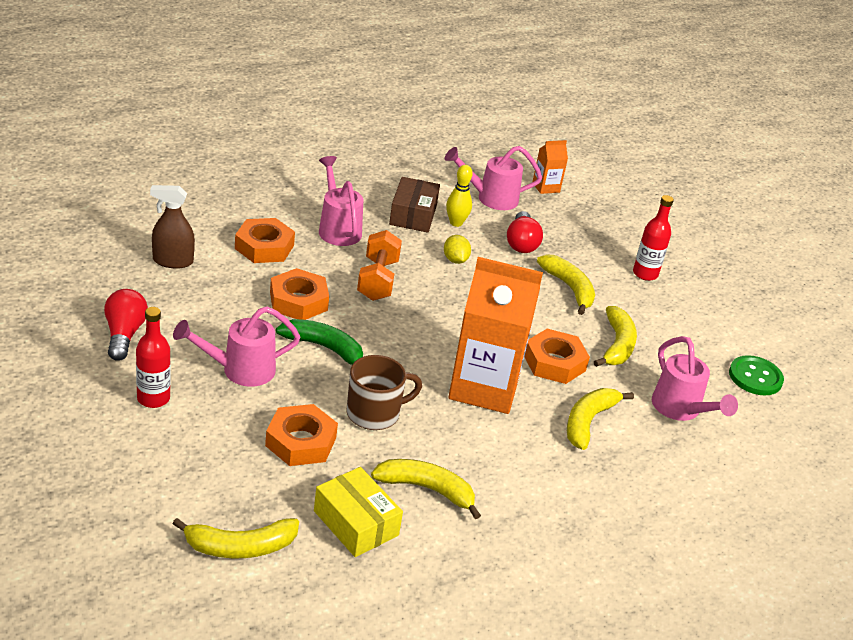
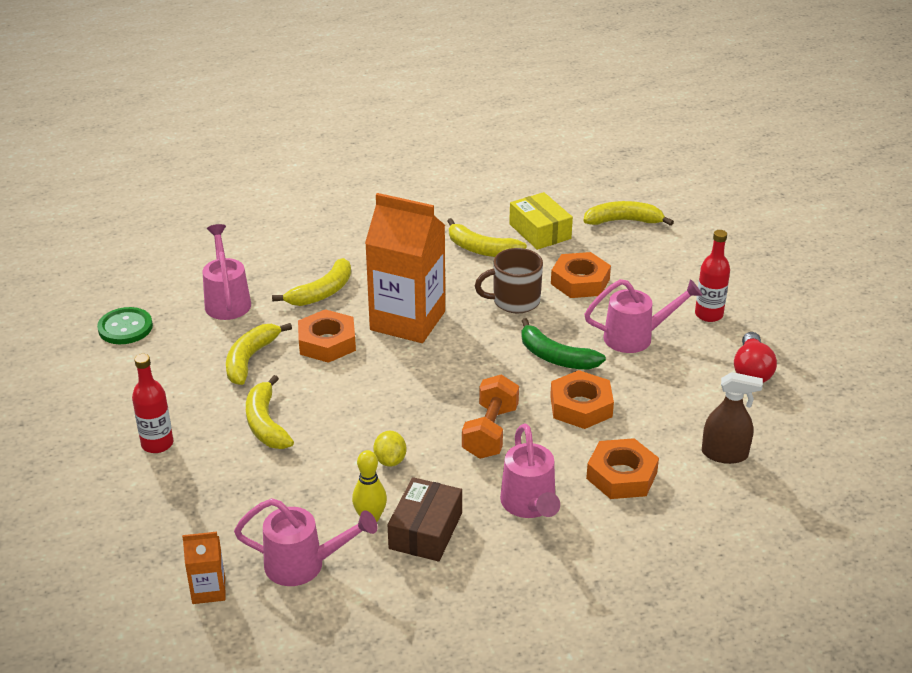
camera: 165 degrees left, 0 degrees up
(521, 243) = (294, 487): red light bulb -> none

